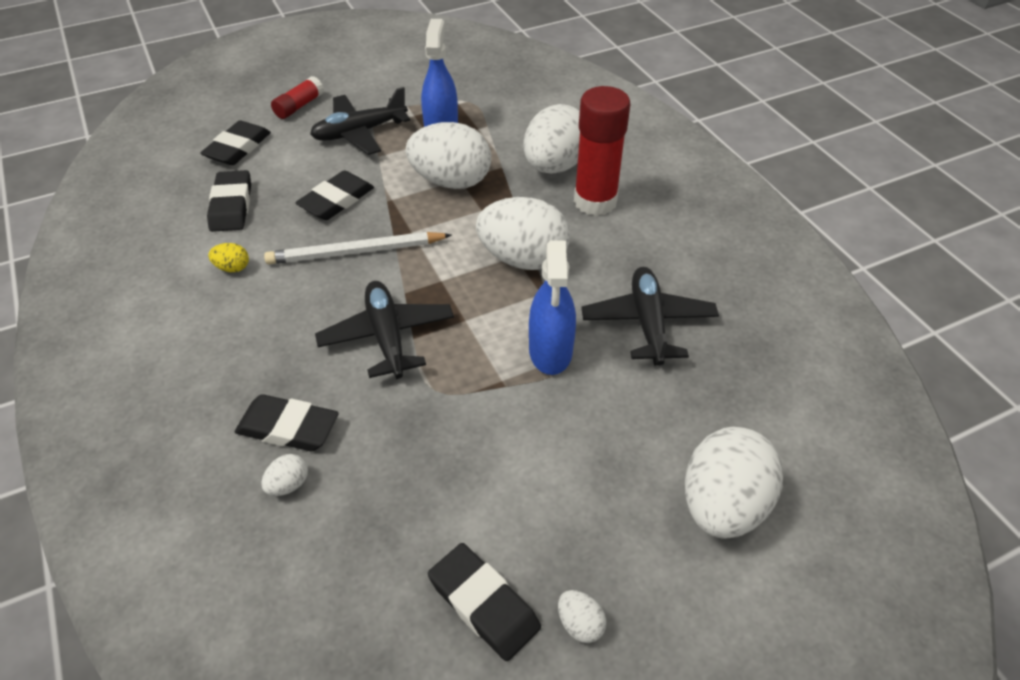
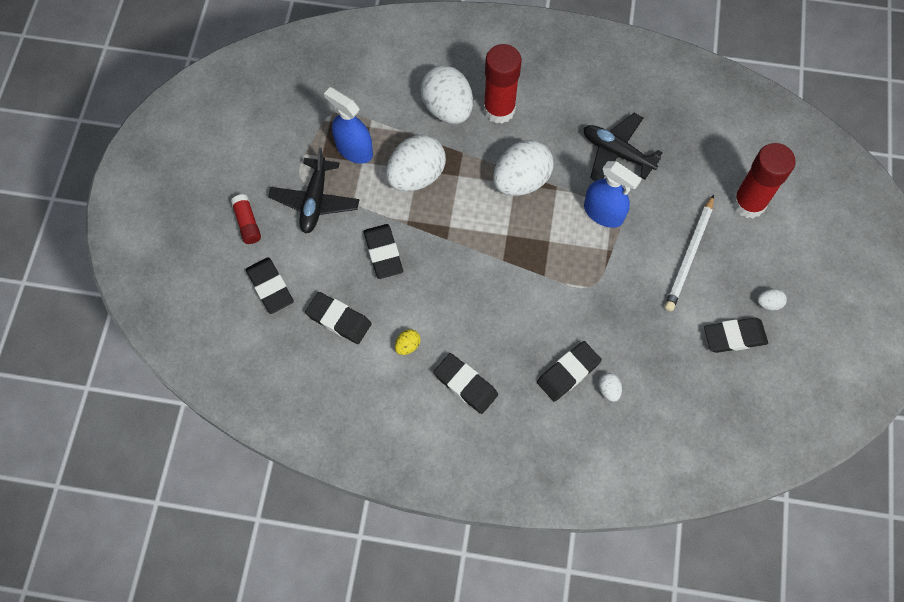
camera: 55 degrees left, 20 degrees up
(210, 338) = (465, 385): none -> black eraser
(356, 252) = (446, 268): white pencil -> white pencil (689, 255)
(387, 337) = (534, 288): black plane -> none
(722, 505) = (748, 203): white egg -> red glue stick

